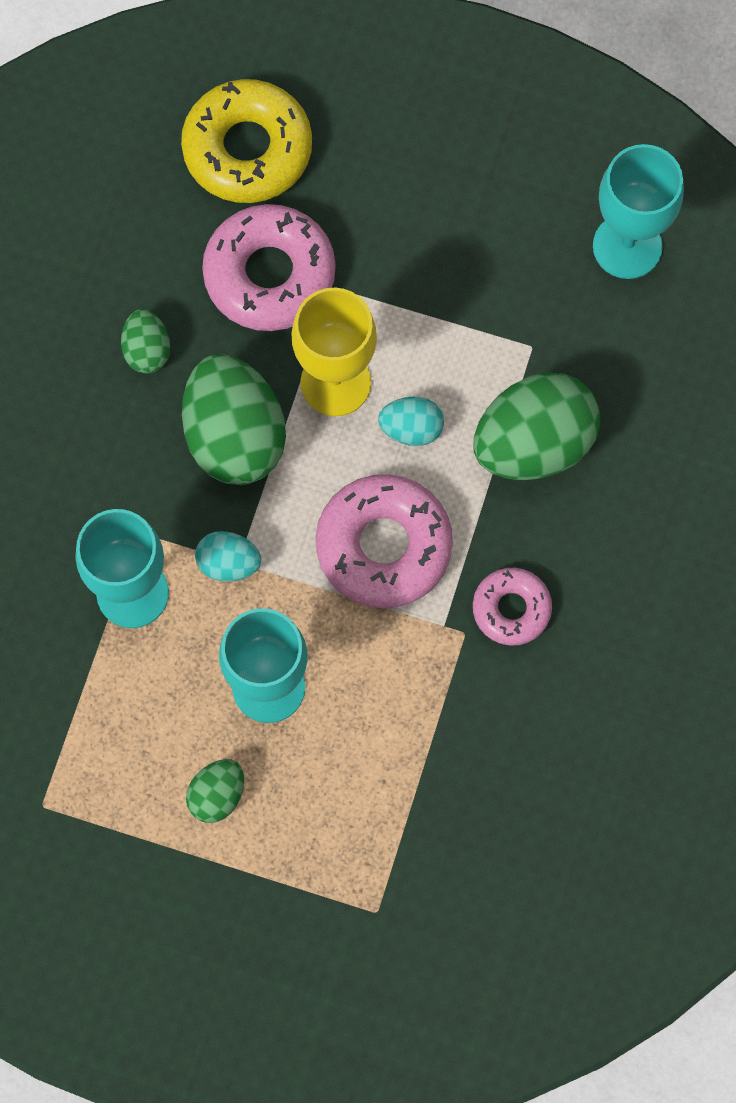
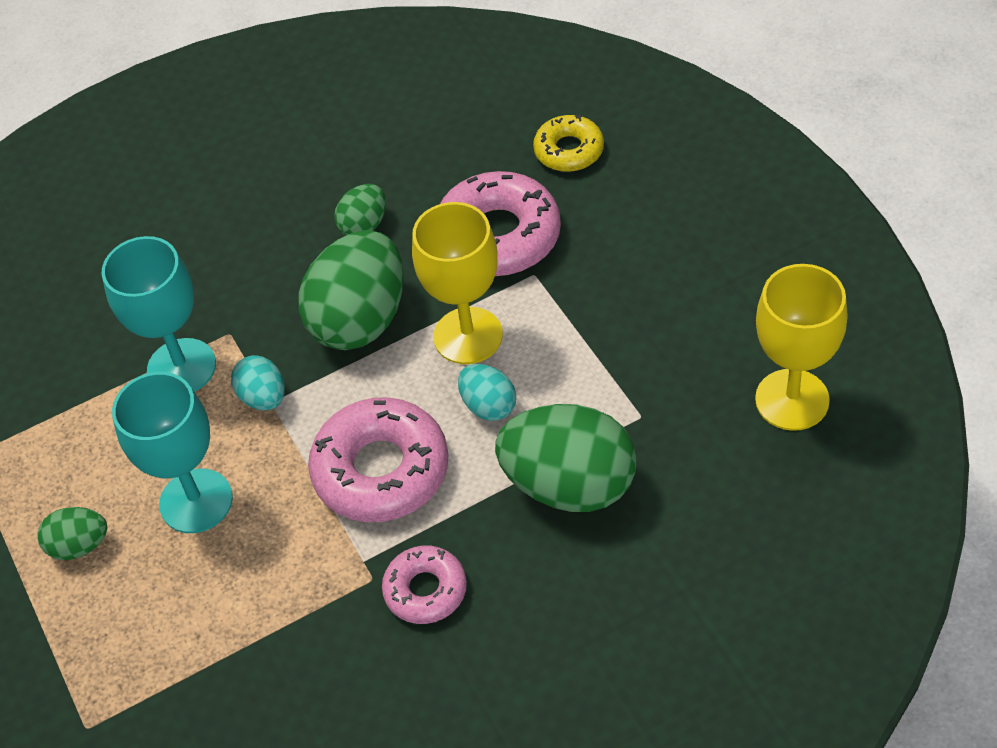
camera: 50 degrees right, 20 degrees down
(247, 149) = (569, 150): yellow donut -> yellow donut, size x0.58
(627, 246) = (792, 400): turquoise goblet -> yellow goblet

